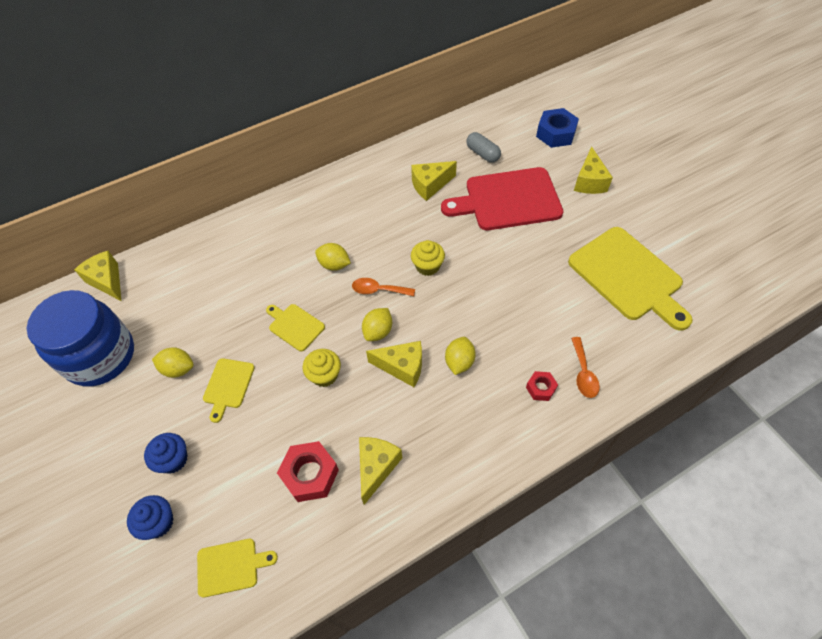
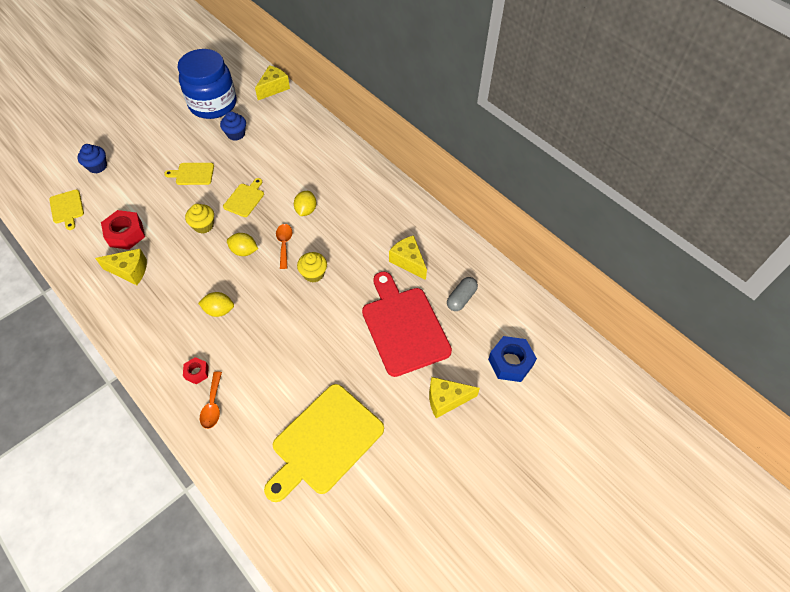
camera: 75 degrees right, 0 degrees up
(173, 459) = (138, 161): blue cupcake -> blue cupcake (236, 134)
(178, 369) = (205, 145): yellow lemon -> none
(402, 367) = (212, 272): yellow cheese -> none
(583, 373) = (212, 405): orange spoon -> orange spoon turned 75 degrees counterclockwise

